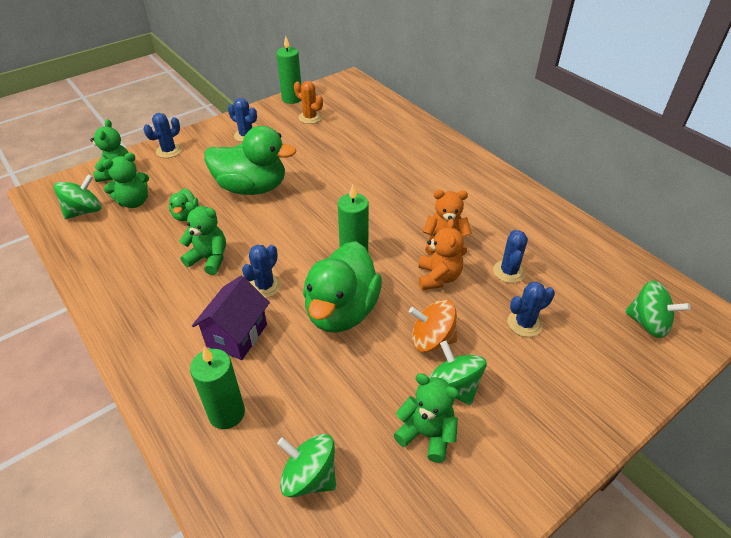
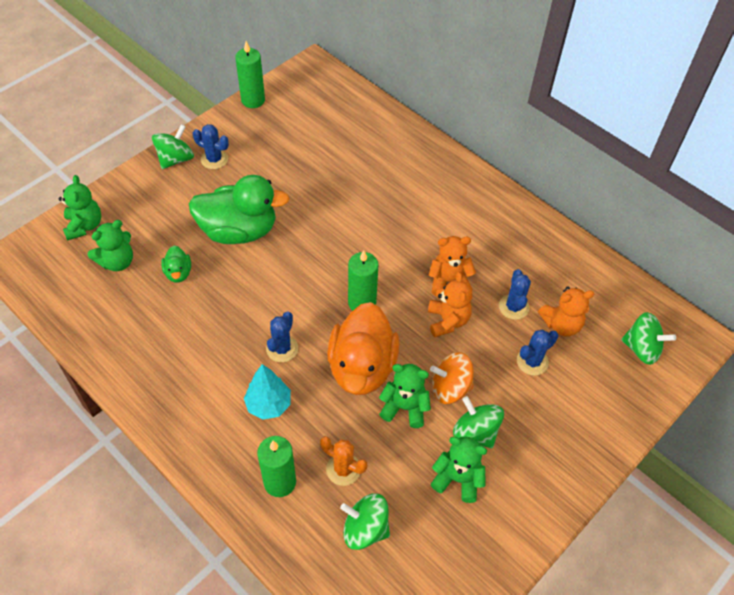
camera: 10 degrees left, 10 degrees up
(84, 211) = (67, 279): green spinning top -> green spinning top (175, 159)
(169, 151) = (133, 189): blue cactus -> none
(209, 259) = (218, 323): green teddy bear -> green teddy bear (404, 407)
(237, 335) = (268, 405): purple house -> turquoise tree
(310, 118) = (280, 127): orange cactus -> orange cactus (343, 469)
(341, 311) = (362, 367): green duck -> orange duck
(559, 292) = (561, 324): none -> orange teddy bear

